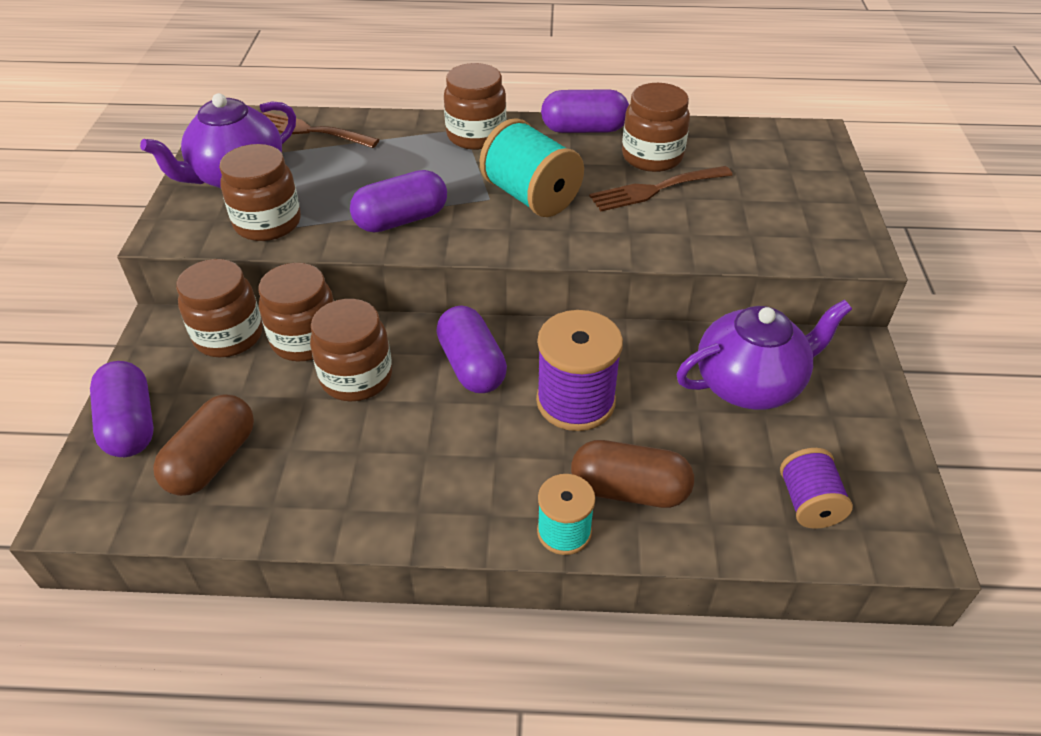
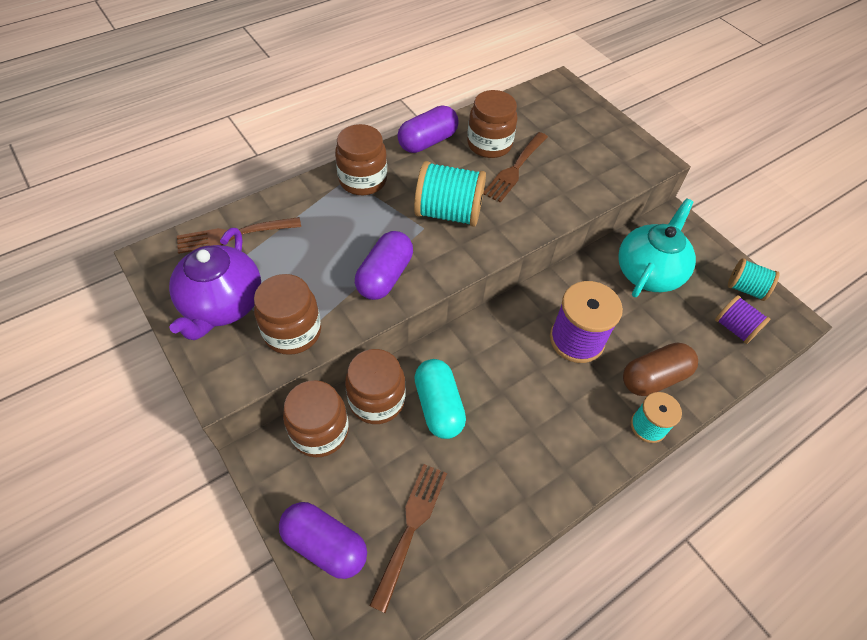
camera: 40 degrees left, 10 degrees up
(212, 460) = (411, 528): brown capsule -> brown fork
(356, 377) = (438, 406): brown jar -> turquoise capsule
(471, 366) = (498, 352): purple capsule -> none
(749, 384) = (648, 272): purple teapot -> turquoise teapot
(878, 471) = (745, 289): none -> turquoise spool

